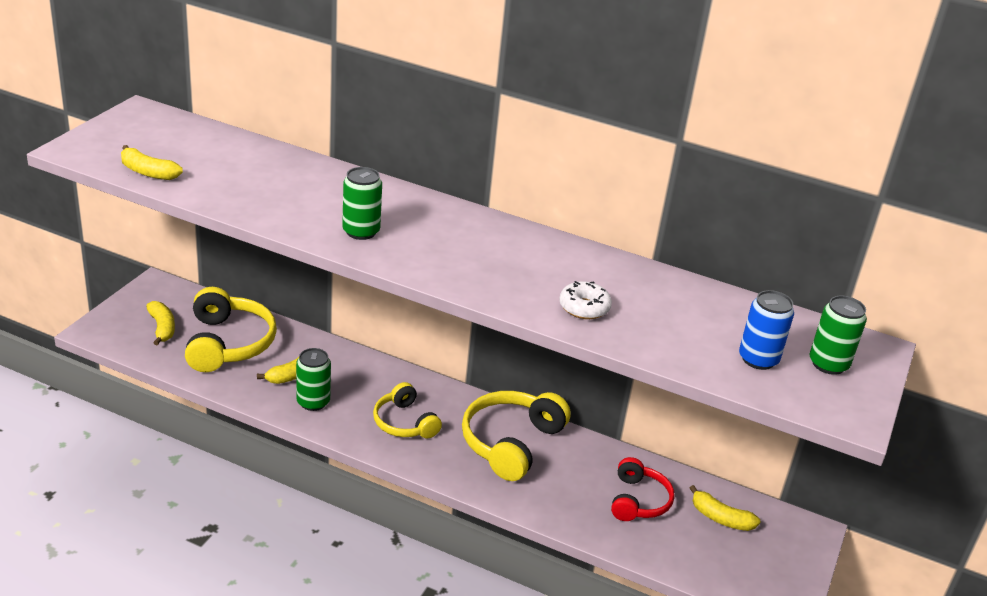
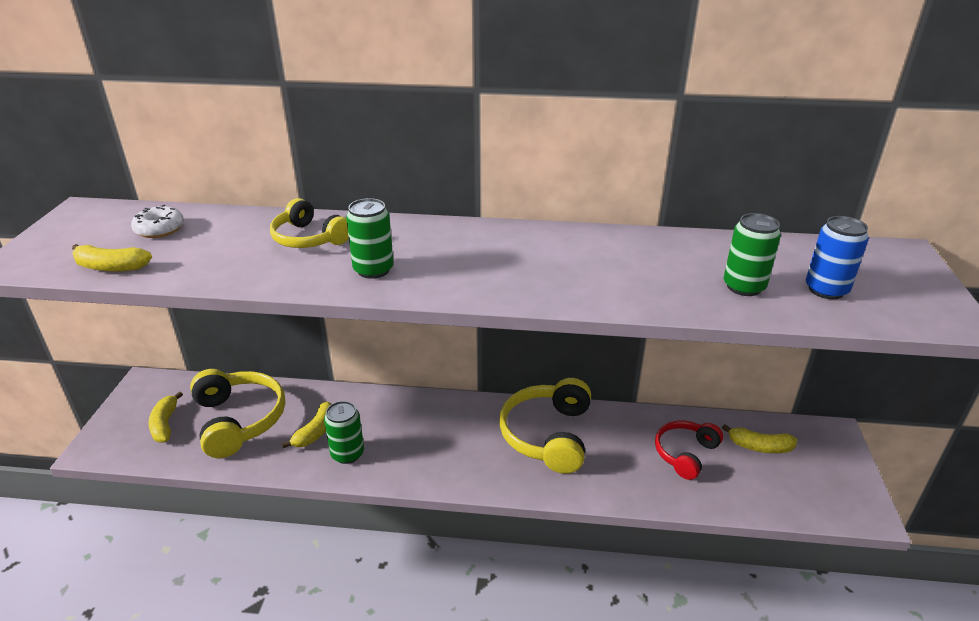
camera: 15 degrees left, 0 degrees up
(162, 328) = (165, 424): yellow banana -> yellow banana turned 150 degrees counterclockwise
(404, 423) = (443, 447): yellow headphones -> yellow headphones (309, 238)
(584, 307) = (637, 285): white donut -> white donut (160, 229)
(638, 500) = (685, 454): red headphones -> red headphones turned 135 degrees counterclockwise
(828, 364) = (884, 277): green can -> green can (744, 287)

